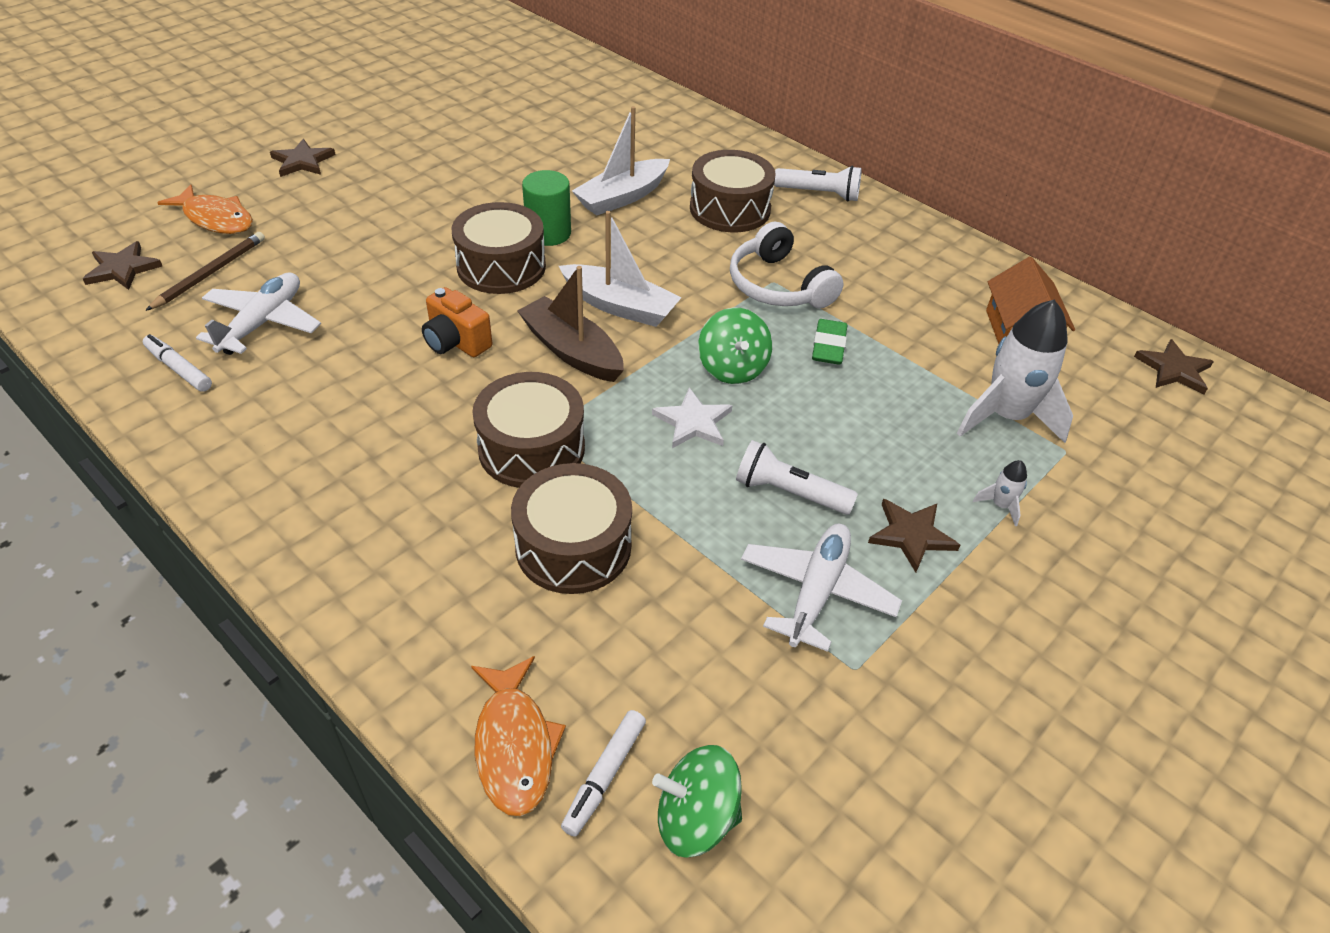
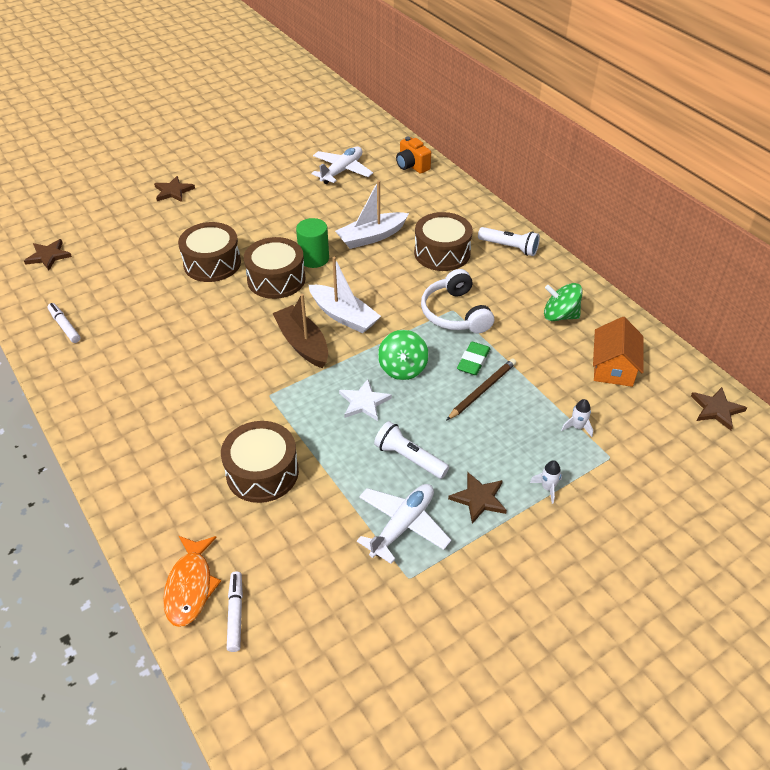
camera: 15 degrees right, 0 degrees up
(210, 273) = (98, 264): brown pencil -> brown pencil (482, 390)
(216, 219) = (110, 227): orange fish -> none
(262, 323) = (120, 301): white plane -> white plane (342, 171)
(456, 342) = (232, 328): orange camera -> orange camera (412, 166)
(531, 448) = (257, 406): brown drum -> brown drum (212, 263)
(604, 776) = (235, 614): white marker -> white marker turned 135 degrees clockwise
(696, 818) = (280, 648): green spinning top -> green spinning top (560, 315)
(1006, 416) = (577, 427): white rocket -> white rocket, size x0.42

